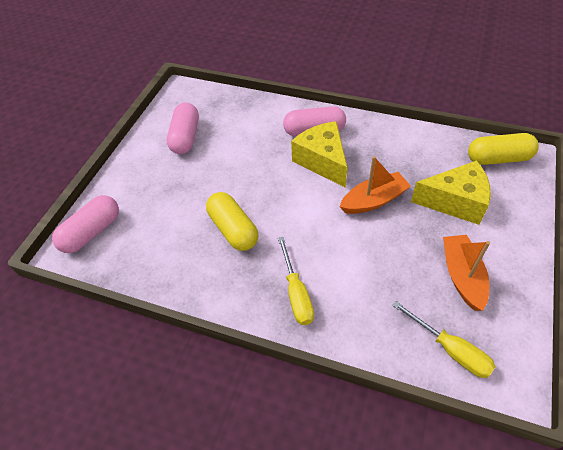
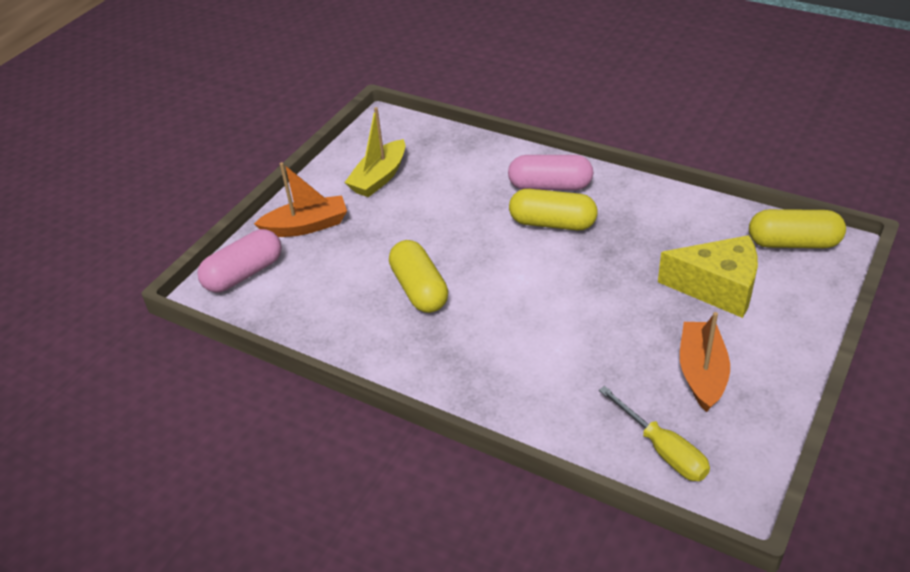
camera: 10 degrees right, 10 degrees down
(185, 137) = (379, 178): pink capsule -> yellow boat
(296, 293) = (483, 368): yellow screwdriver -> none
(322, 161) = (552, 223): yellow cheese -> yellow capsule
(374, 200) = (609, 275): orange boat -> orange boat (306, 226)

